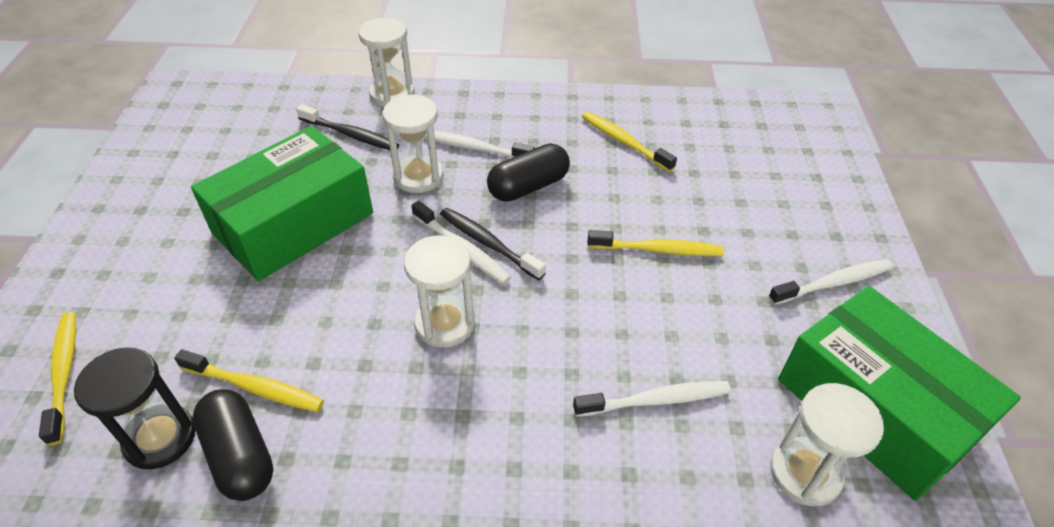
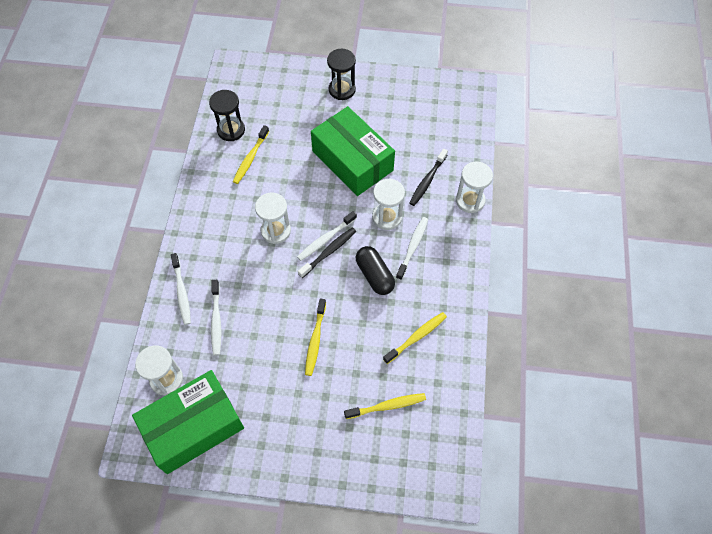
camera: 95 degrees right, 15 degrees up
(64, 373) = (268, 91): yellow toothbrush -> yellow toothbrush (387, 406)
(112, 247) = (342, 89): none -> black hourglass
(240, 455) = (218, 158): black capsule -> none
(833, 283) = (278, 435): white toothbrush -> white toothbrush (182, 292)

